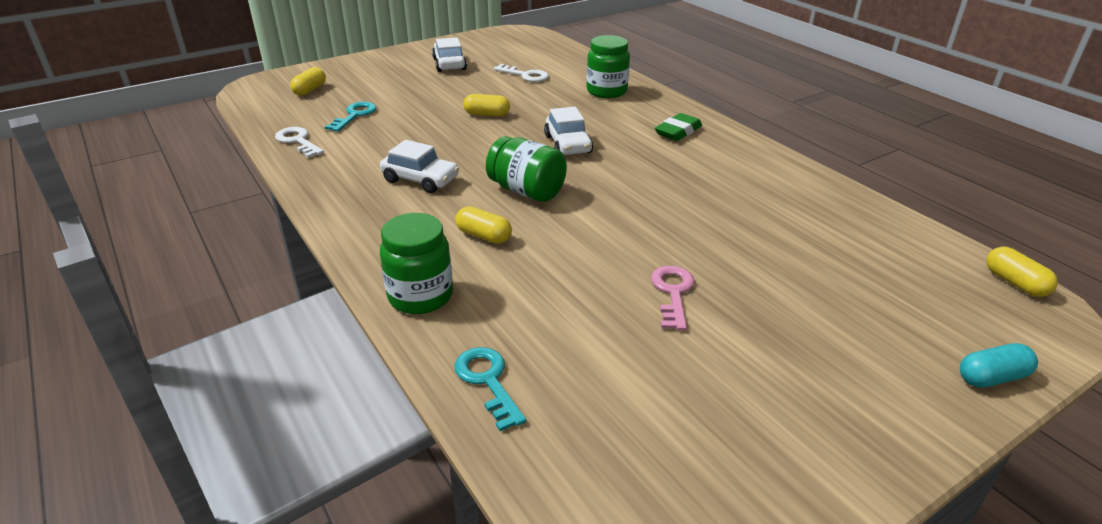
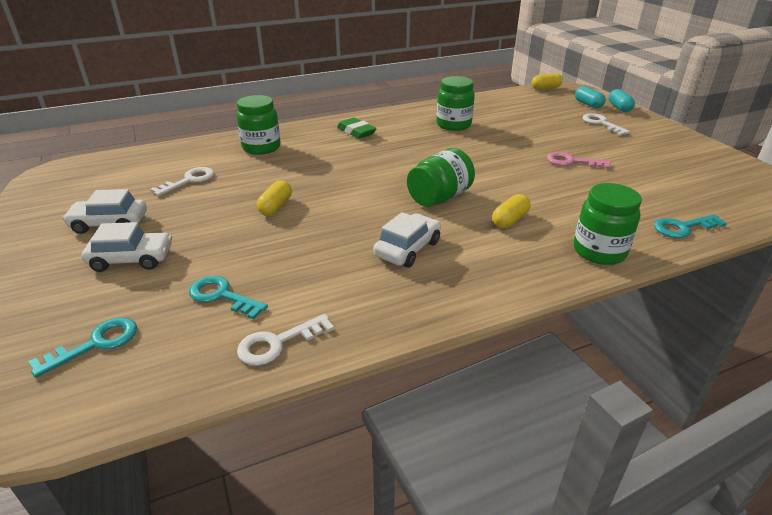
camera: 80 degrees left, 0 degrees up
(310, 90) = (95, 344): yellow capsule -> turquoise key
(568, 144) = (361, 174): white car -> white car (132, 259)
(748, 192) = (453, 125): none -> green jar
(869, 341) = (601, 123): none -> white key
(970, 333) = (588, 104): none -> turquoise capsule

